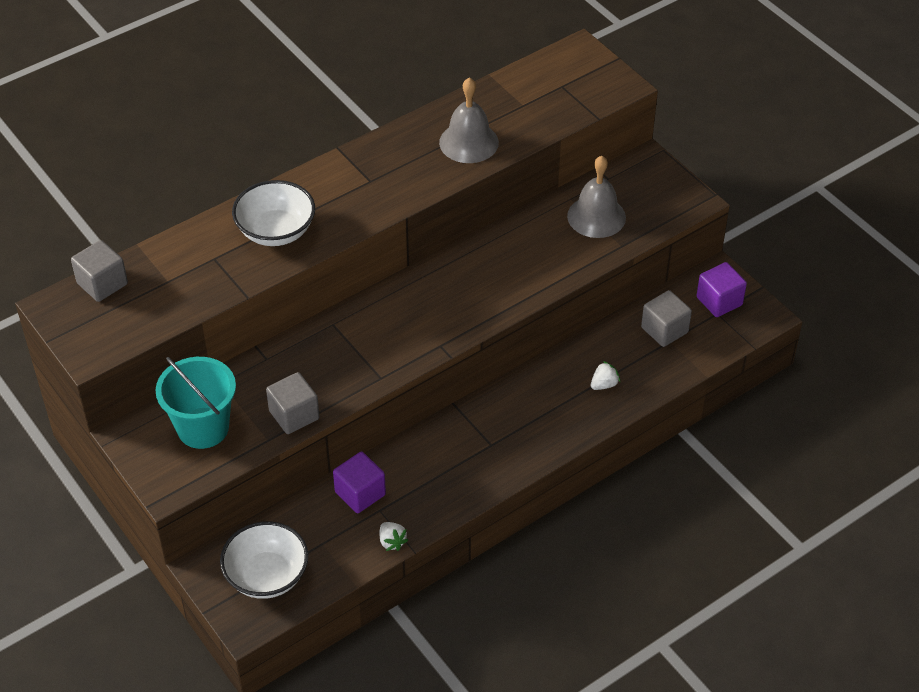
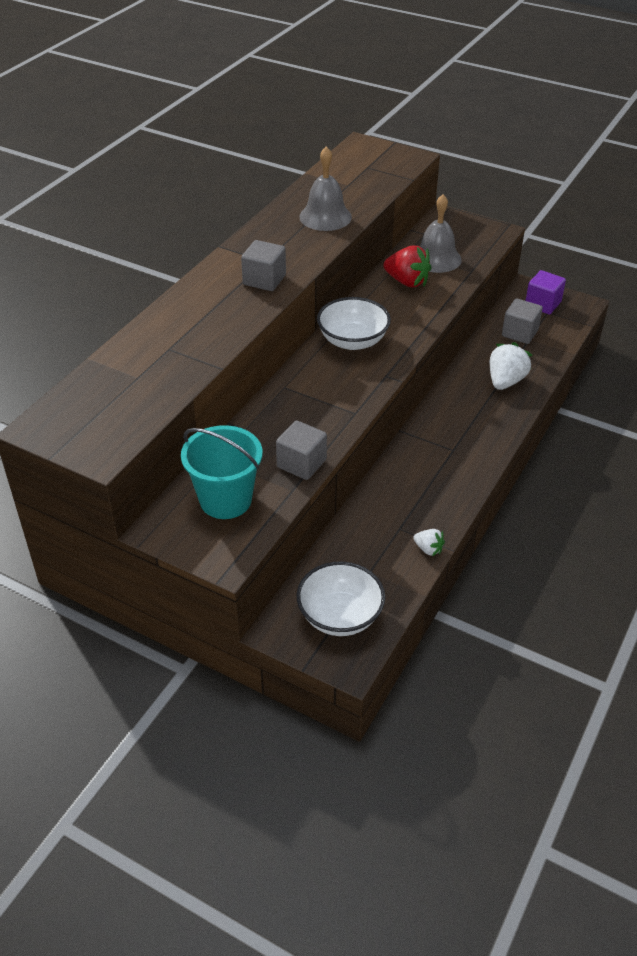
camera: 25 degrees left, 5 degrees down
(102, 284) = (75, 396): grey cube -> grey cube (264, 280)
(276, 231) = (211, 315): white bowl -> white bowl (352, 341)
(360, 493) = (374, 521): purple cube -> none
(542, 237) = (407, 282): none -> red strawberry
(604, 384) = (505, 381): white strawberry -> white strawberry, size x1.84

